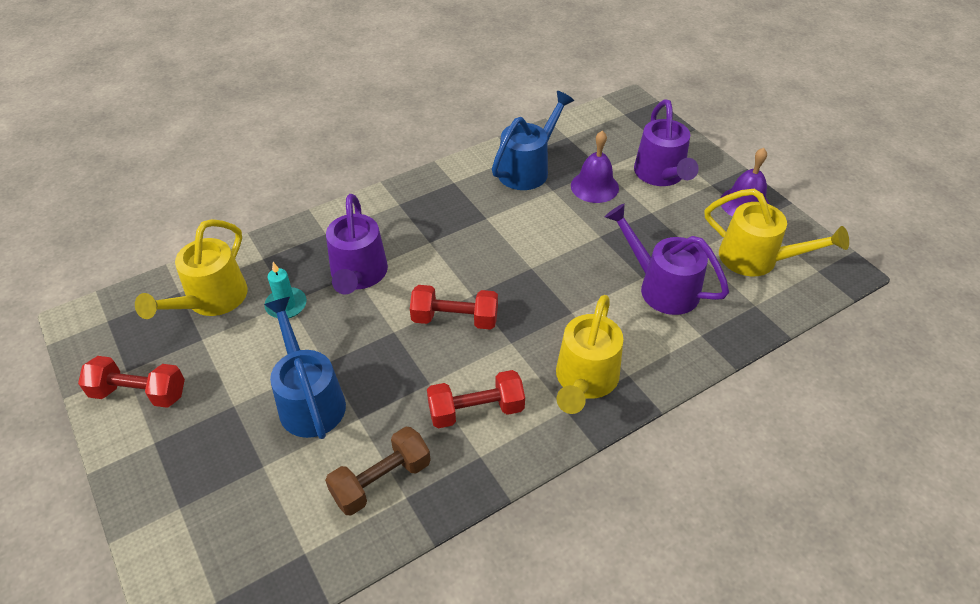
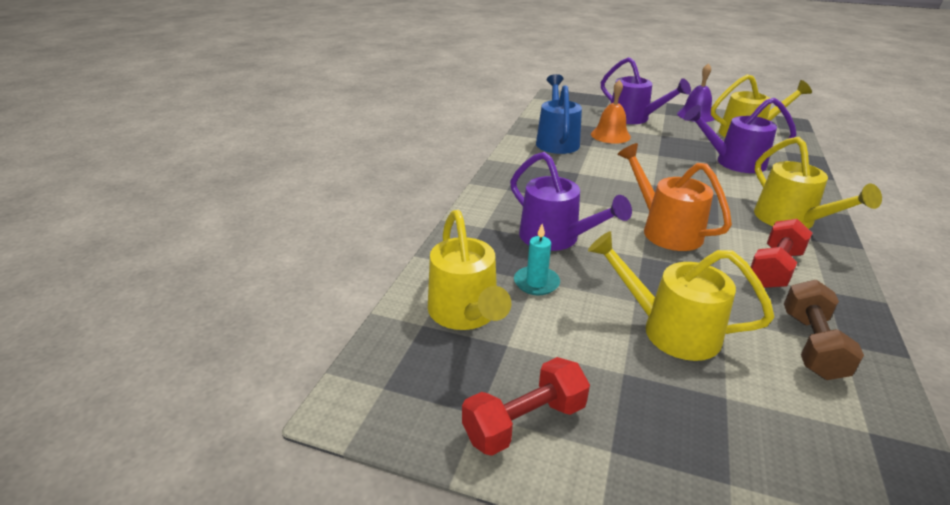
camera: 40 degrees left, 15 degrees down
(309, 399) = (669, 329): blue watering can -> yellow watering can
(455, 319) = (665, 230): red dumbbell -> orange watering can
(594, 186) = (610, 135): purple bell -> orange bell

